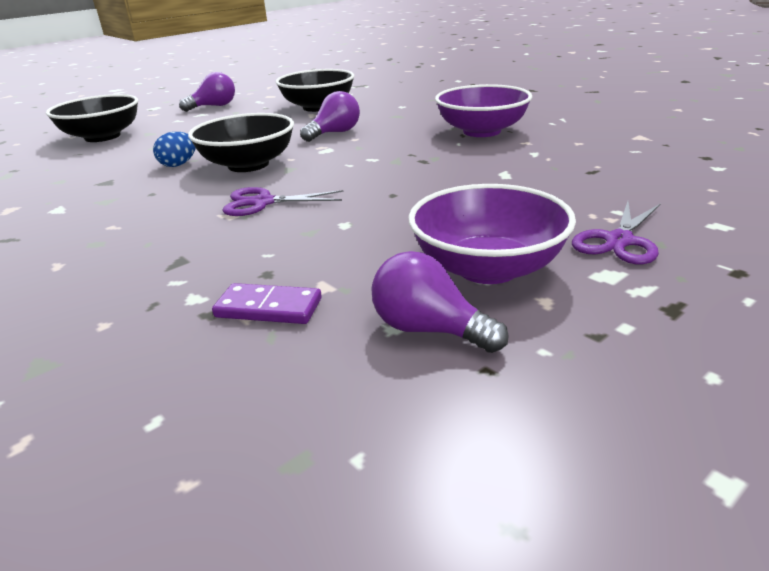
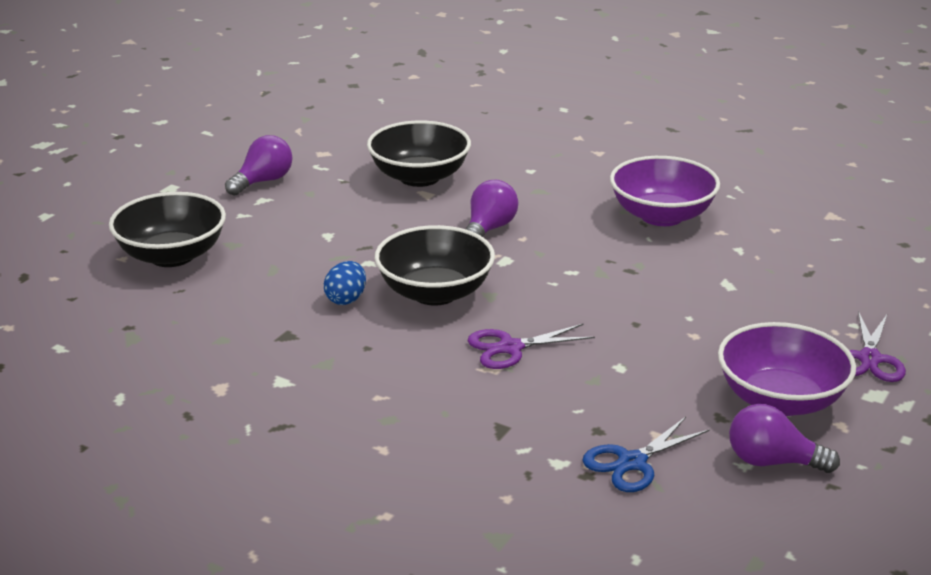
camera: 20 degrees left, 0 degrees up
(268, 308) = (632, 462): purple domino -> blue scissors

